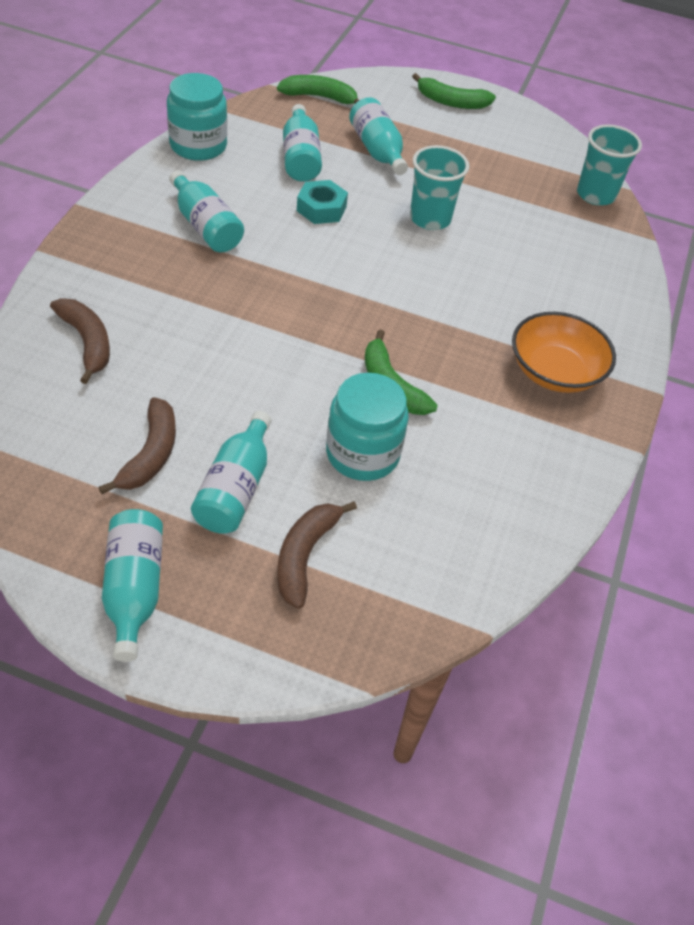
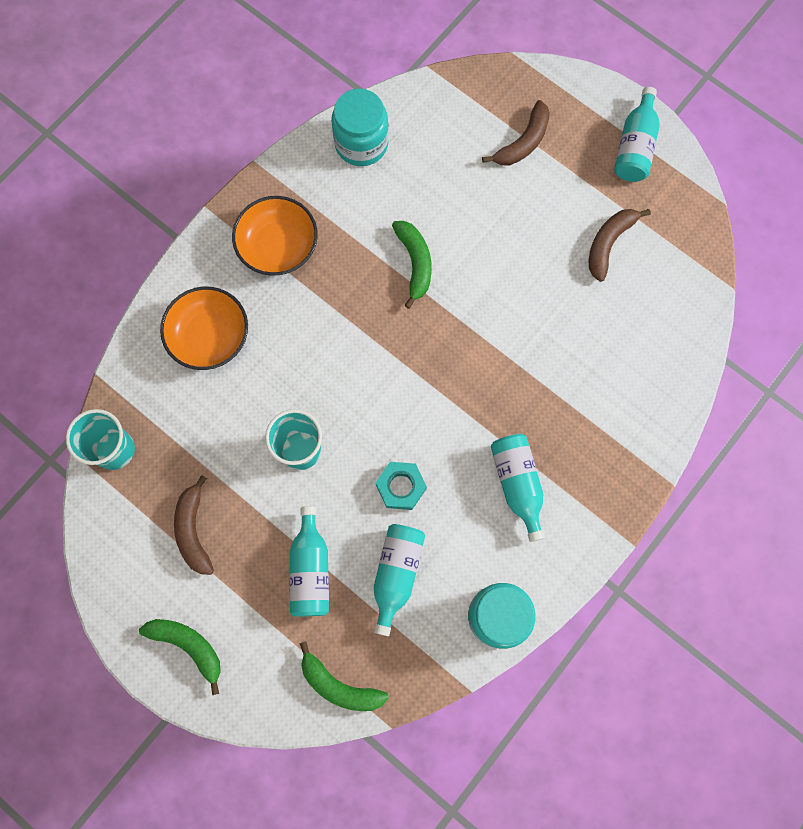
camera: 155 degrees left, 25 degrees up
(87, 343) = (641, 361): brown banana -> brown banana (193, 530)
(235, 488) = (556, 202): turquoise bottle -> none
(362, 453) = (459, 208): turquoise jar -> turquoise jar (361, 143)
(571, 283) = (209, 336): none -> orange bowl

